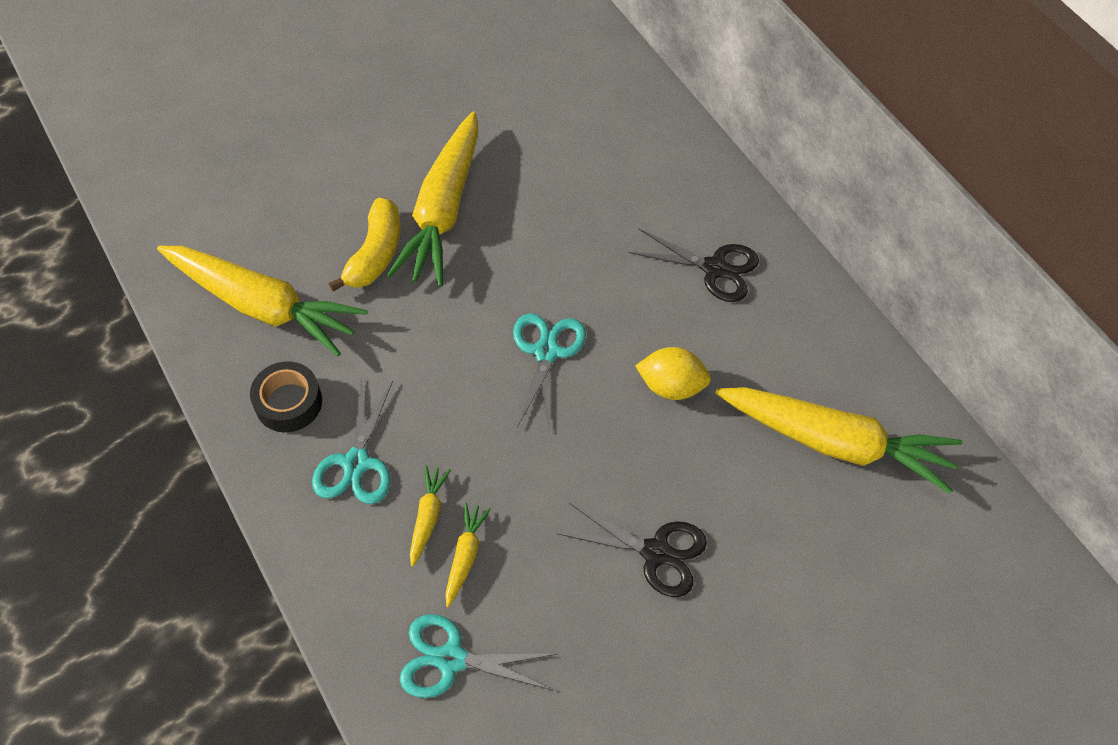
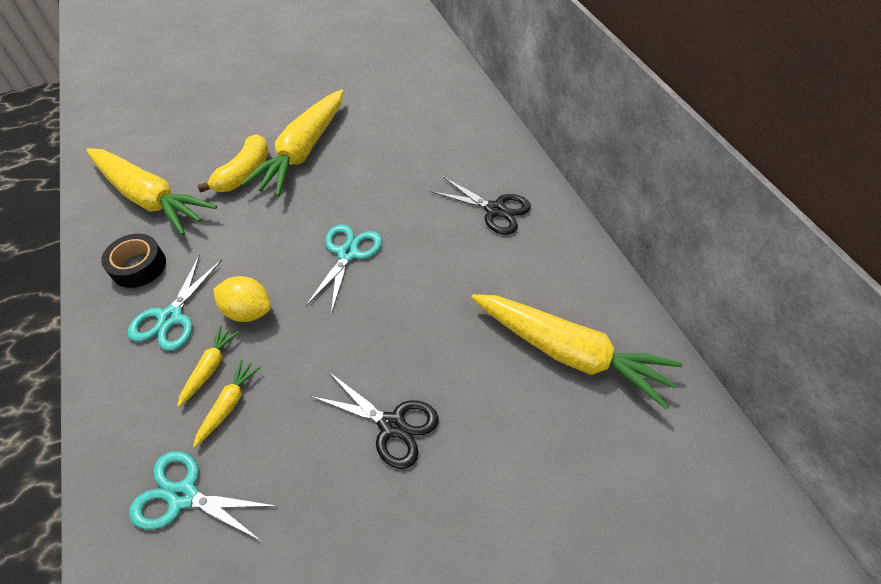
camera: 10 degrees right, 5 degrees down
(671, 386) = (440, 290): yellow lemon -> yellow lemon (248, 311)

